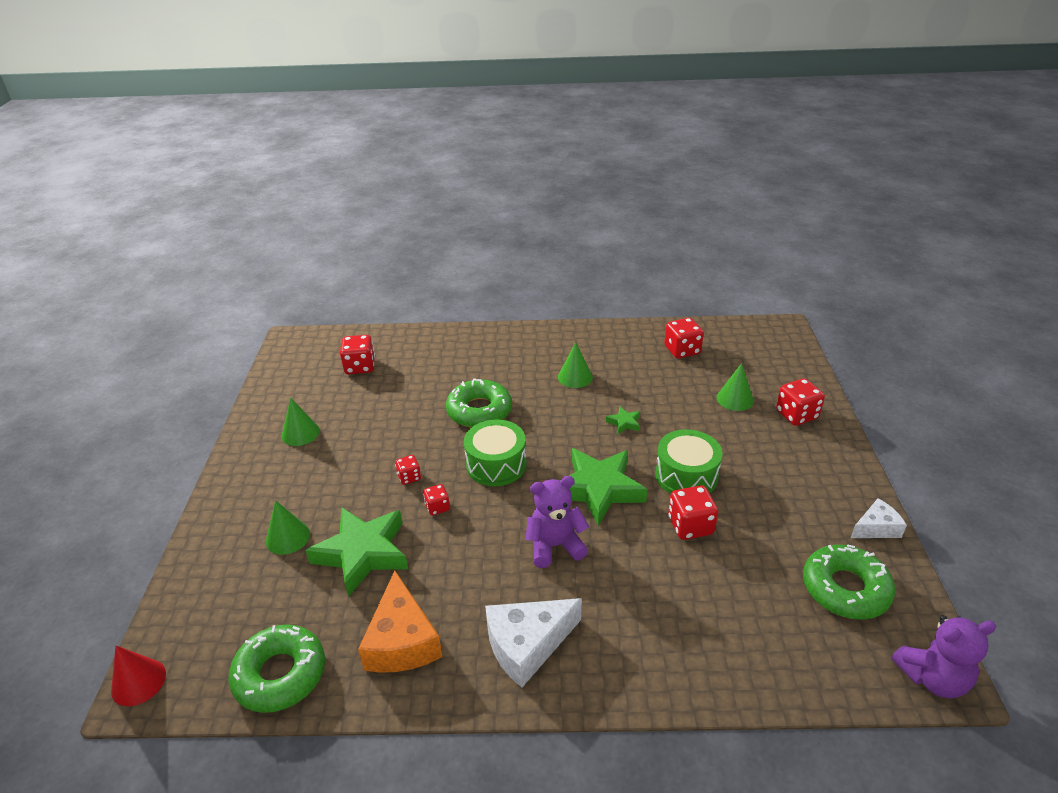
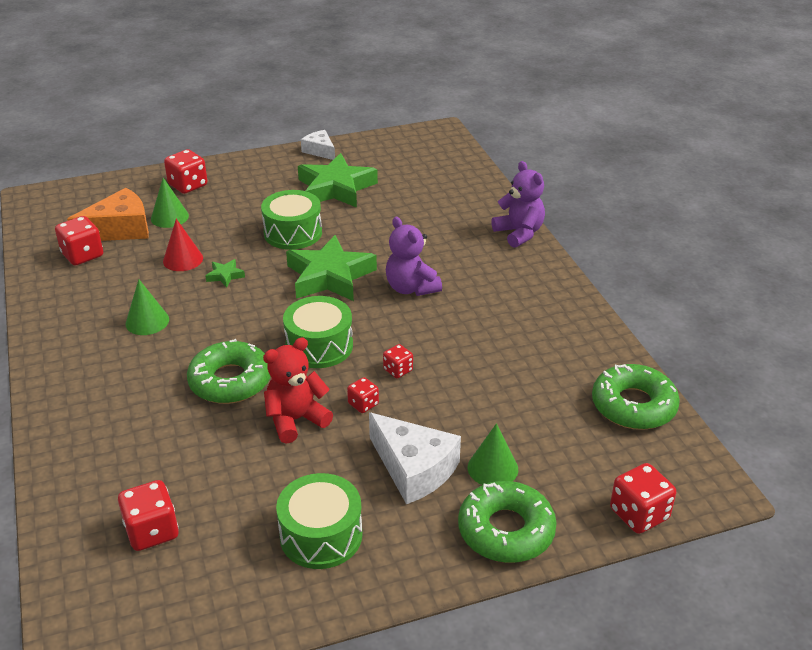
camera: 110 degrees left, 0 degrees up
(138, 682) = (708, 497): red cone -> red cone (183, 259)
(300, 433) = (321, 535): green cone -> green drum
(362, 553) = (482, 402): green star -> green star (336, 188)
(402, 640) = (556, 346): orange cheese -> orange cheese (120, 229)
(415, 438) = (296, 420): none -> red teddy bear
(527, 645) = (517, 282): white cheese -> white cheese (413, 468)
(690, 526) = (354, 225): red dice -> red dice (639, 514)
(845, 589) = (386, 161): green donut -> green donut (506, 530)
(933, 678) = (441, 135): purple teddy bear -> purple teddy bear (519, 233)

